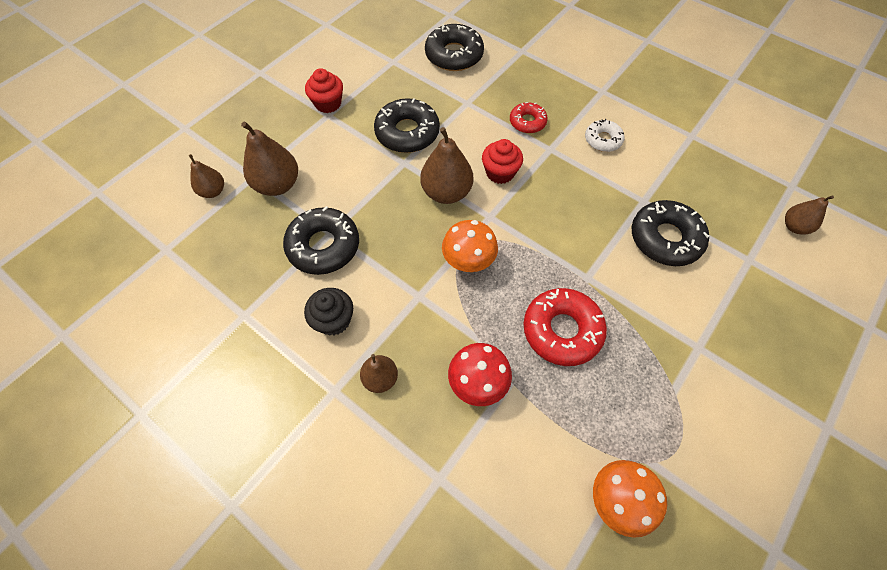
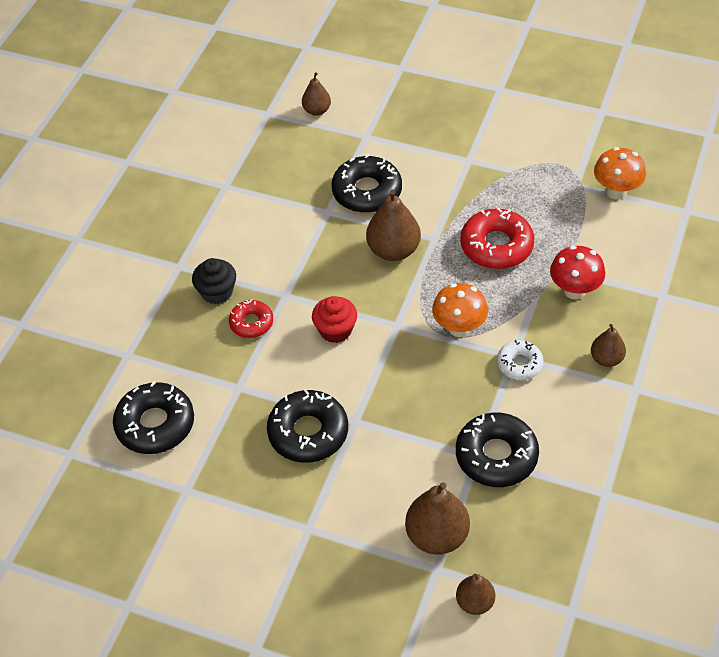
camera: 105 degrees left, 10 degrees down
(328, 103) = (288, 536): red cupcake -> none
(334, 320) = (571, 415): black cupcake -> black cupcake (217, 292)
(446, 192) = (381, 369): brown pear -> brown pear (393, 250)
(603, 140) = (256, 254): white donut -> white donut (519, 364)

